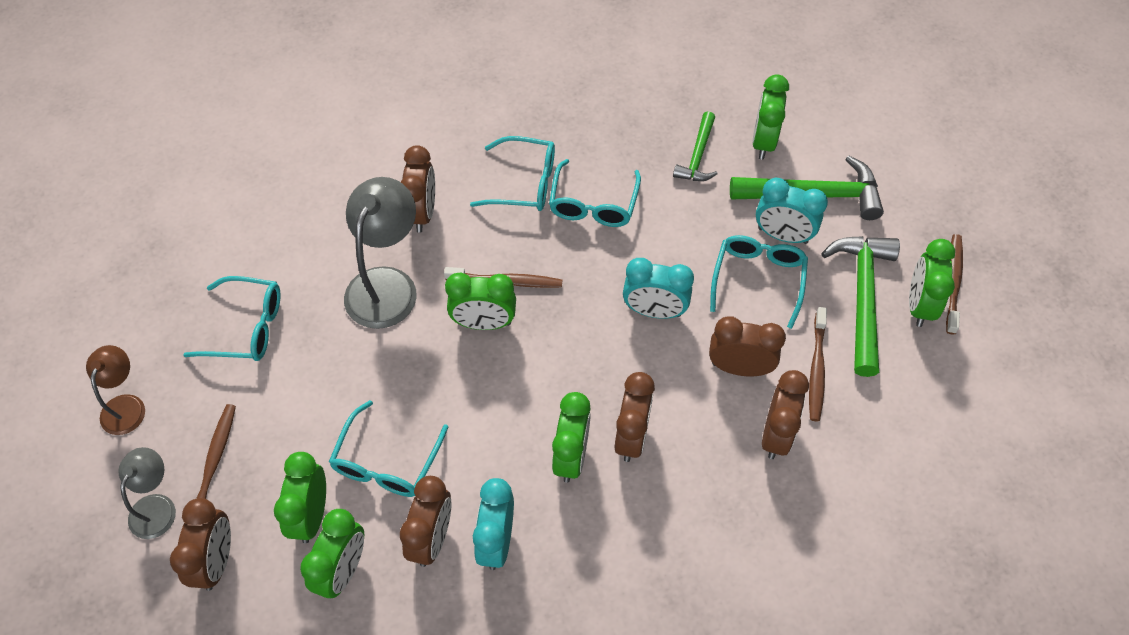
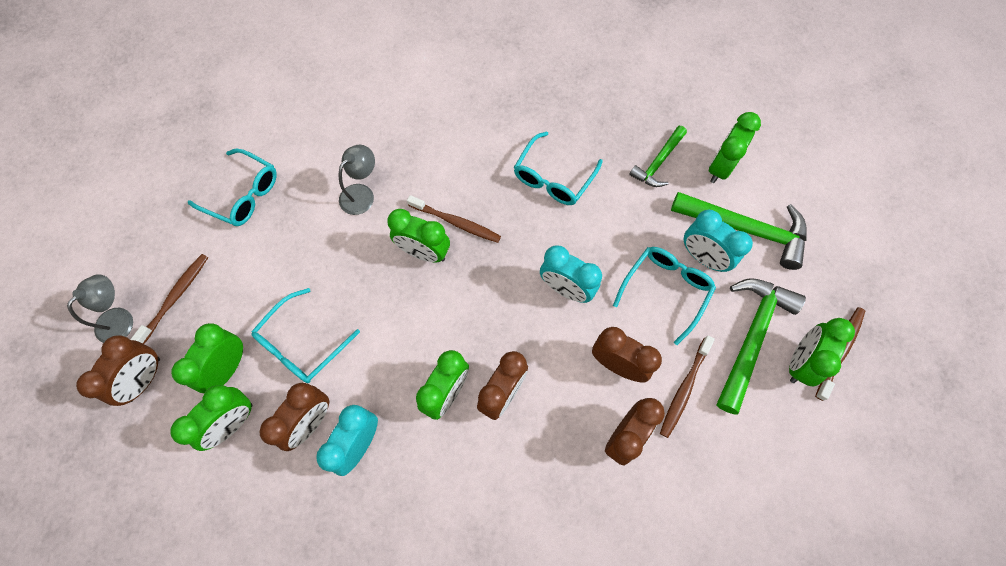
camera: 20 degrees right, 10 degrees up
(125, 405) = (132, 228): brown lamp -> none
(386, 284) = (361, 193): grey lamp -> grey lamp, size x0.58
(423, 213) = (414, 142): brown clock -> none
(525, 183) = (504, 142): turquoise glasses -> none

